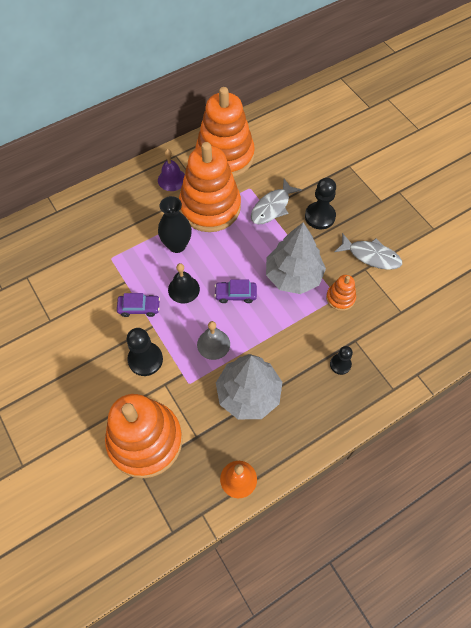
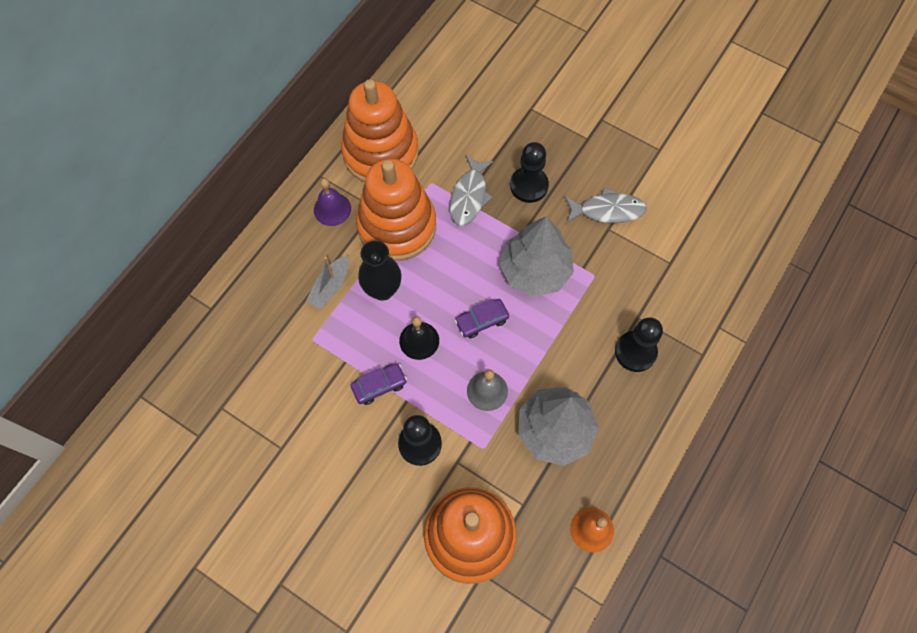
camera: 25 degrees left, 5 degrees up
(142, 229) = (330, 287): none -> grey boat
(340, 298) = (599, 275): orange stacking toy -> none
(340, 364) = (635, 352): black pawn -> black pawn, size x1.64

